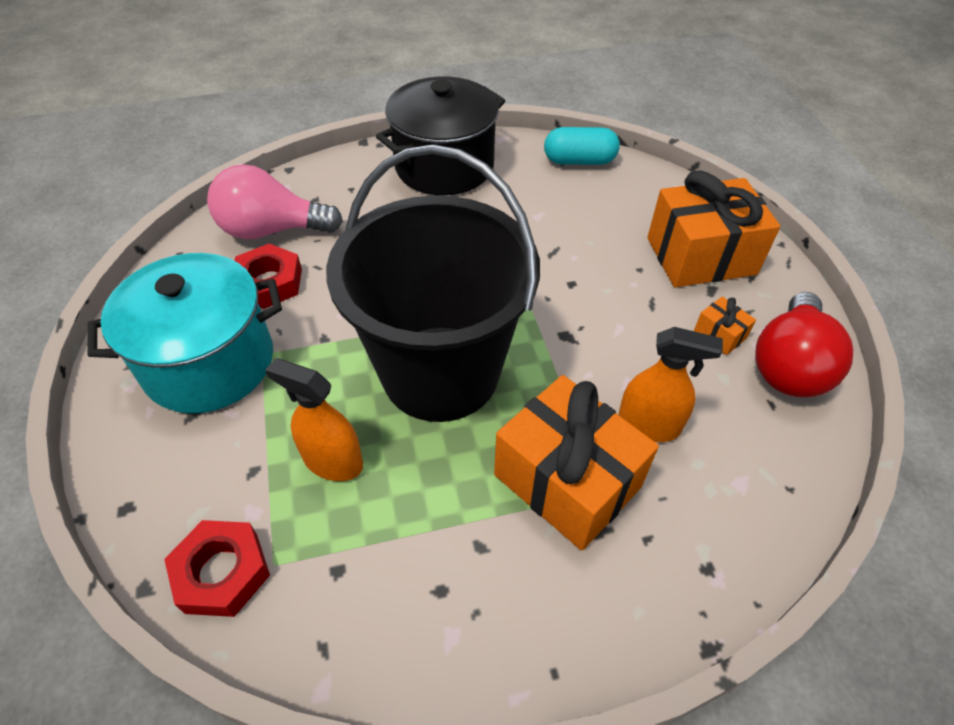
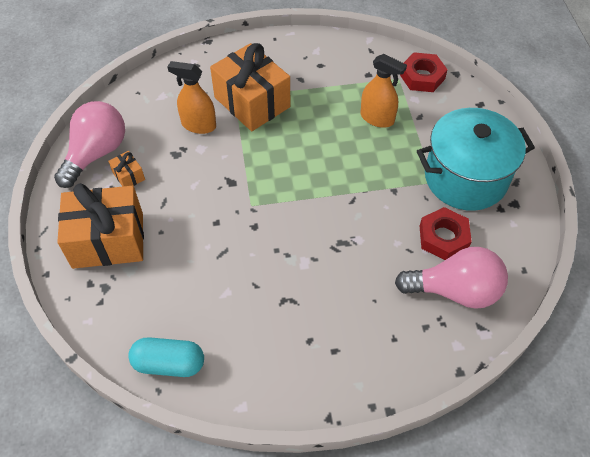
camera: 175 degrees left, 5 degrees up
(440, 372) = (316, 162): black bucket -> none
(444, 166) = (305, 365): black pot -> none
(789, 365) = (96, 153): red light bulb -> pink light bulb

